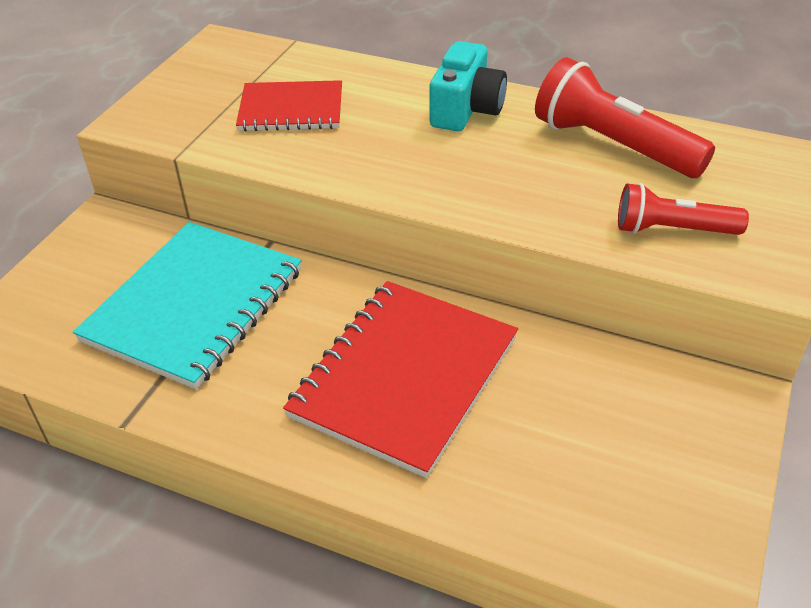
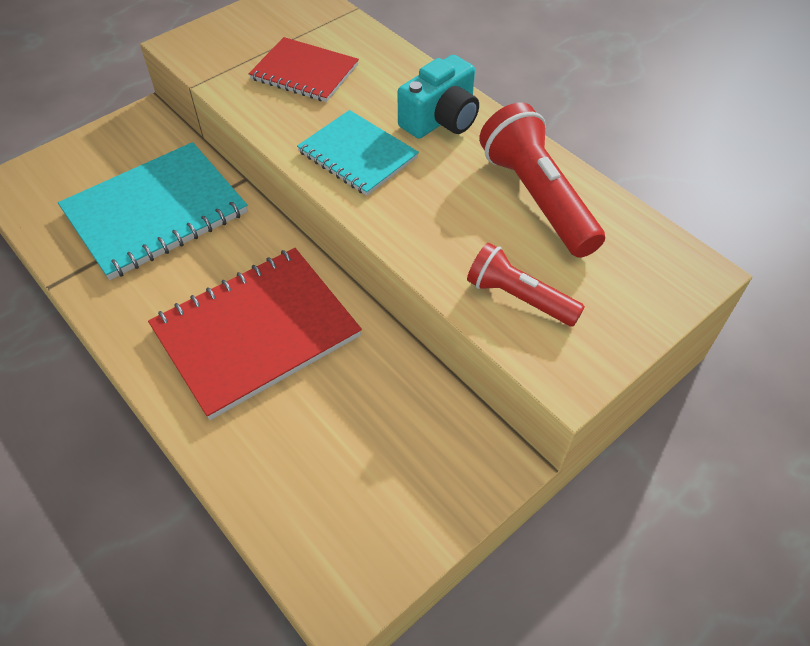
camera: 25 degrees right, 10 degrees up
(412, 163) = (357, 155): none -> turquoise notebook

